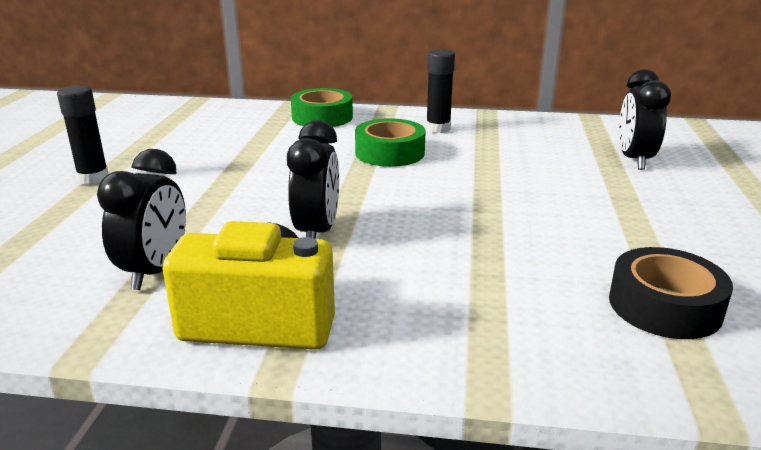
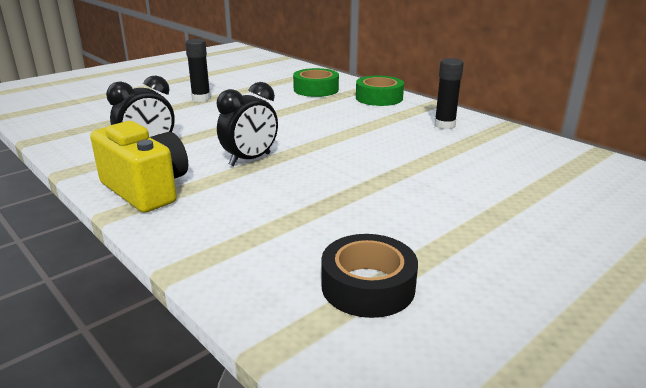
camera: 40 degrees right, 0 degrees up
(390, 153) = (379, 131): green tape -> green tape (316, 89)
(634, 160) = (567, 193): black clock -> none

